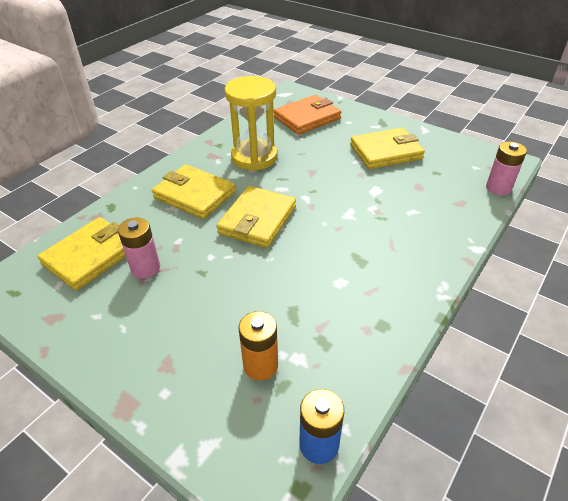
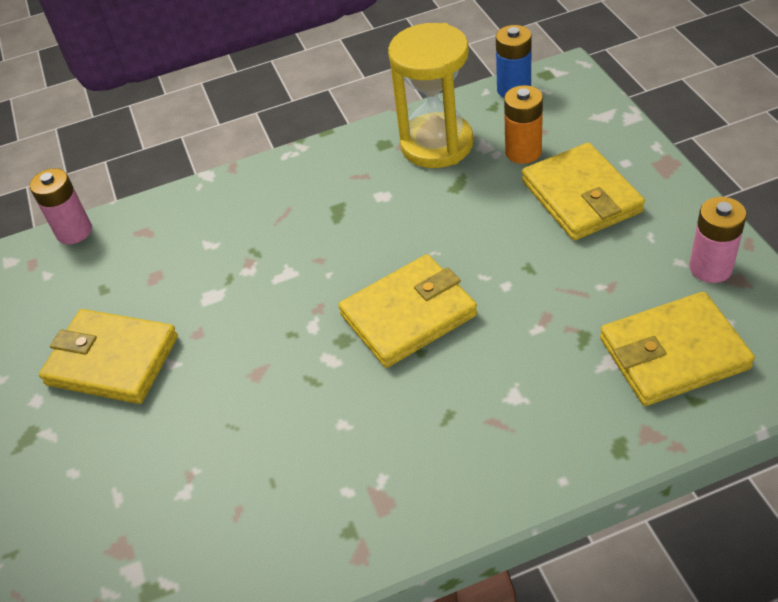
camera: 140 degrees left, 5 degrees up
(145, 268) = (599, 302): pink battery -> pink battery (710, 268)
(194, 195) = (469, 407): yellow wallet -> yellow wallet (581, 196)
(254, 157) = (314, 455): yellow hourglass -> yellow hourglass (436, 144)
(307, 118) = (125, 528): orange wallet -> none

